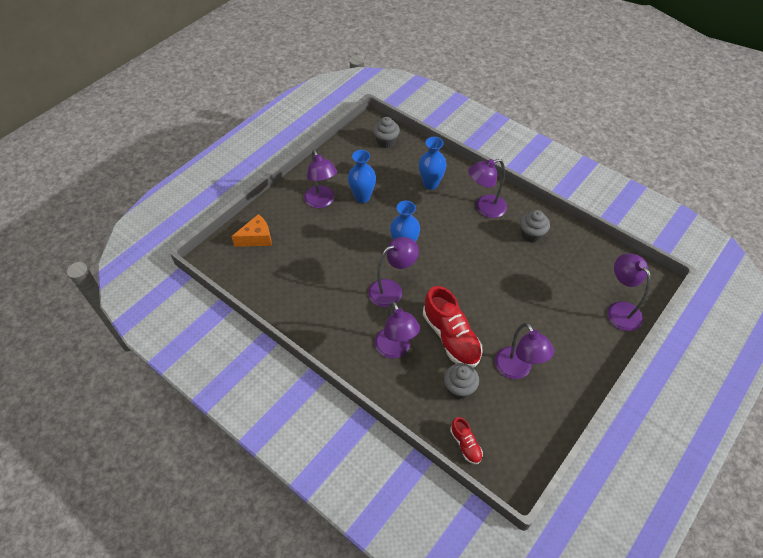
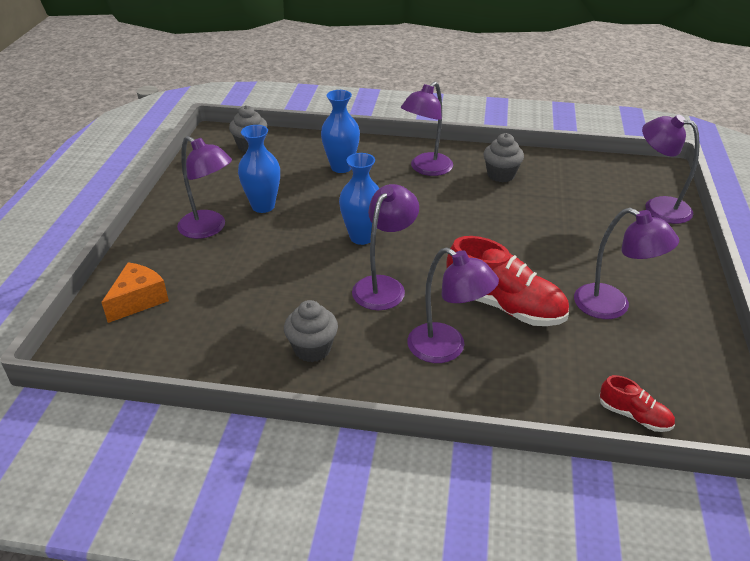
camera: 30 degrees left, 15 degrees down
(459, 388) = (566, 356): grey cupcake -> grey cupcake (312, 349)

